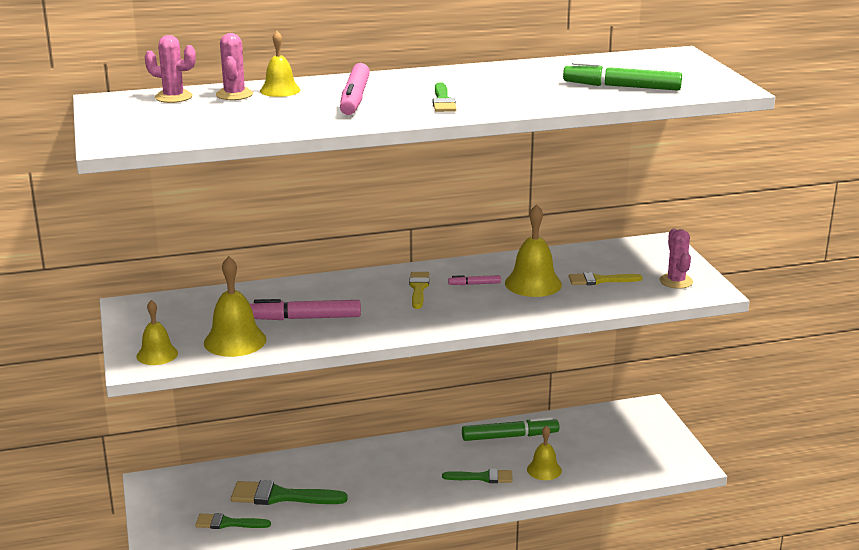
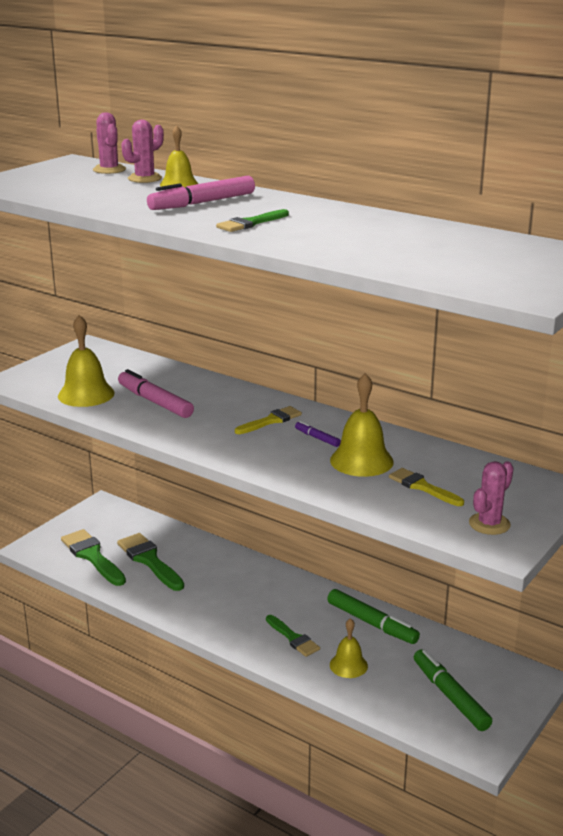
camera: 50 degrees right, 0 degrees up
(157, 354) = (32, 380): yellow bell -> none
(228, 523) = (92, 556): green brush -> green brush, size x1.60
(474, 284) = (317, 438): pink marker -> purple marker
(621, 87) = (426, 260): green marker -> green marker (450, 696)

